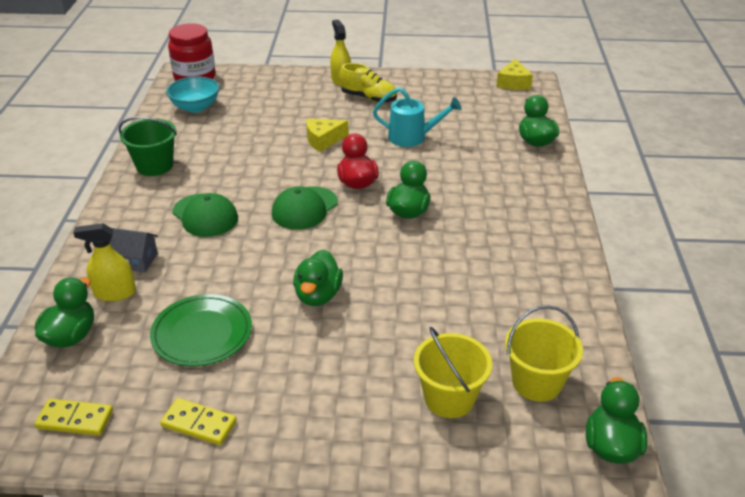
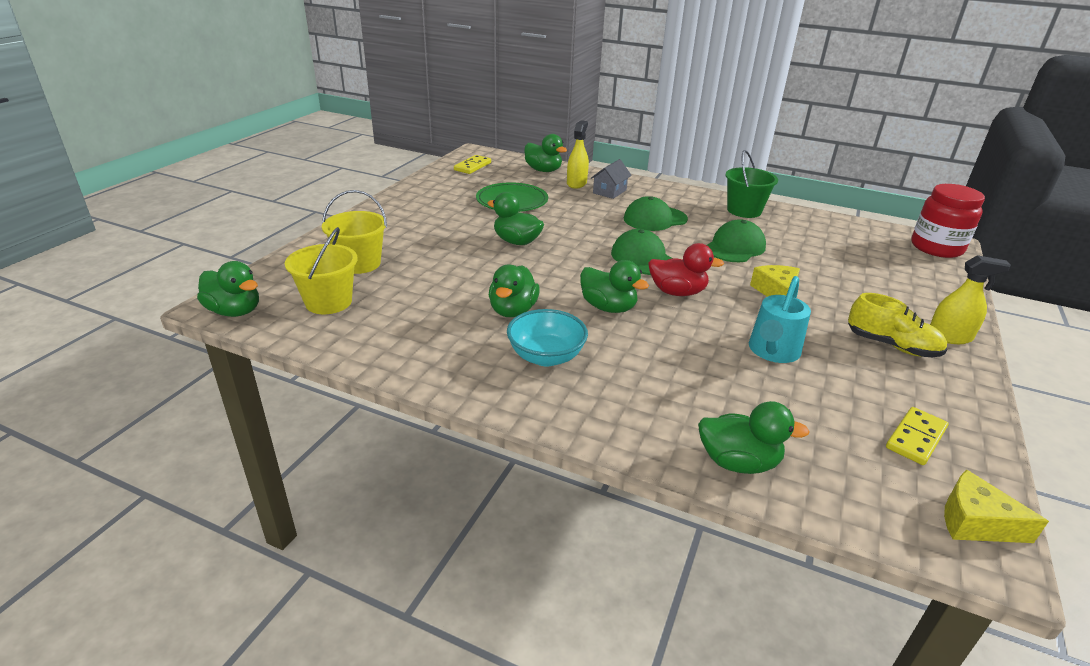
camera: 110 degrees right, 5 degrees down
(195, 107) = (861, 239): turquoise bowl -> turquoise bowl (546, 357)
(199, 423) = (434, 191): yellow domino -> yellow domino (916, 438)
(249, 164) = (735, 247): none -> green cap
(368, 98) = (891, 346): yellow shoe -> yellow shoe turned 105 degrees counterclockwise
(453, 259) = (513, 310): none -> green duck

